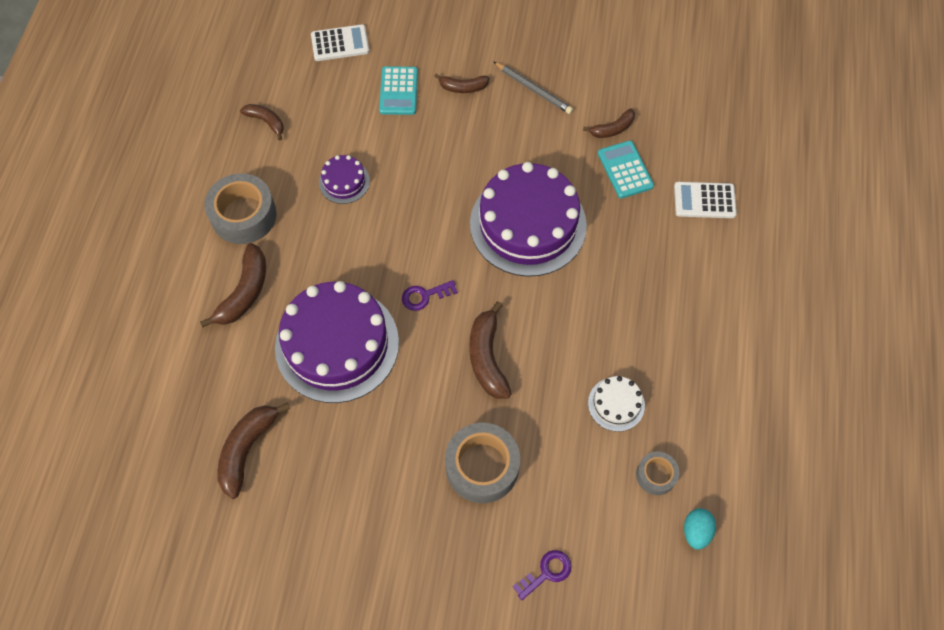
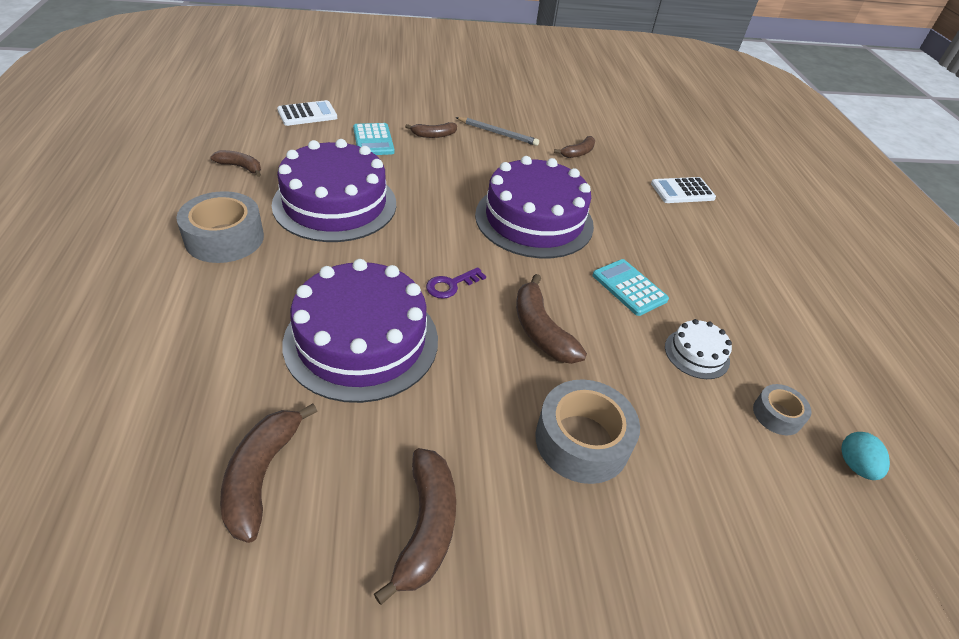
camera: 20 degrees left, 20 degrees down
(244, 292) = (234, 305): brown banana -> brown banana (426, 527)
(344, 181) = (335, 204): purple cake -> purple cake, size x2.24
(546, 572) = (718, 552): purple key -> none
(625, 170) = (603, 177): turquoise calculator -> turquoise calculator (629, 288)

